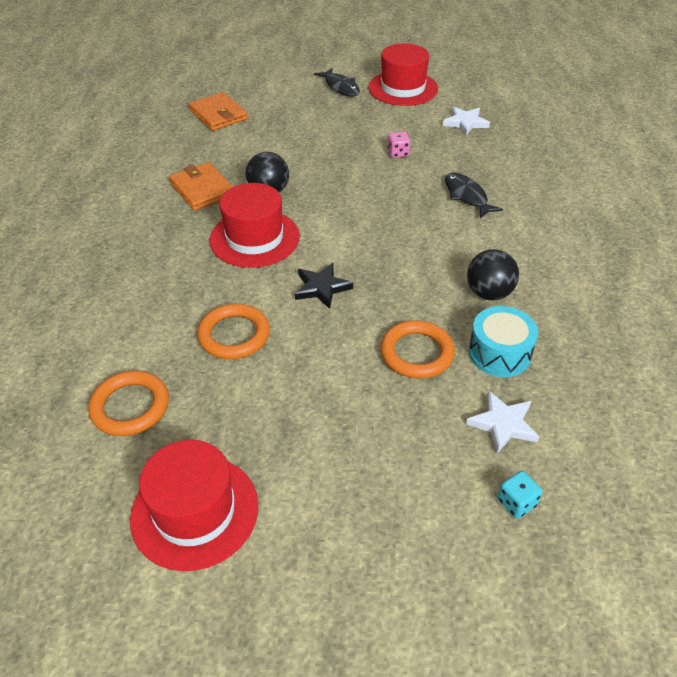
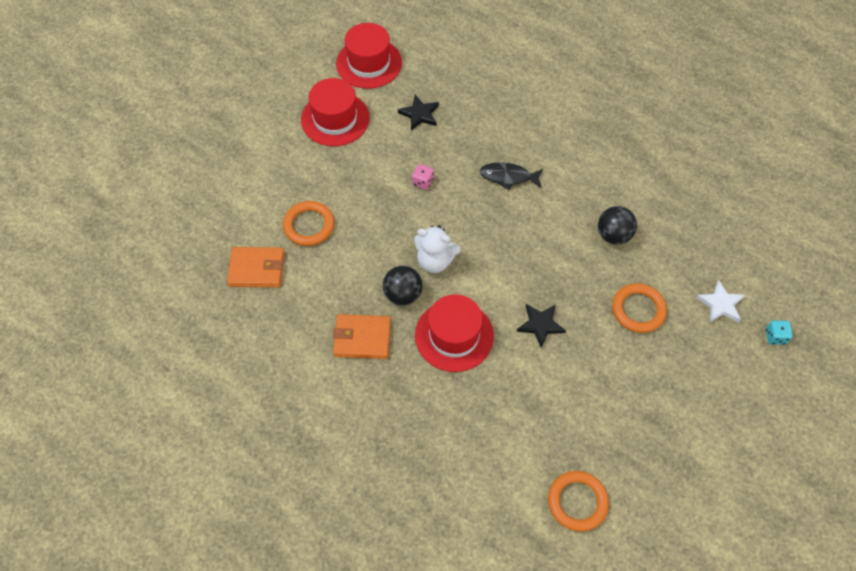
camera: 55 degrees left, 15 degrees up
(194, 511) = (687, 503): red hat -> red hat (369, 63)
(234, 335) = (551, 404): orange ring -> orange ring (309, 225)
(323, 194) = (435, 261): none -> white teddy bear
(340, 87) = (294, 158): black fish -> none
(465, 123) = (419, 114): white star -> black star
(499, 353) = (667, 267): turquoise drum -> none

